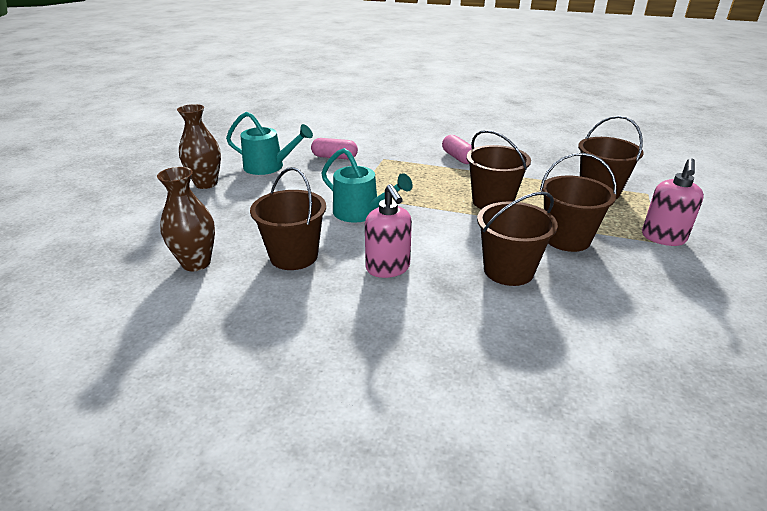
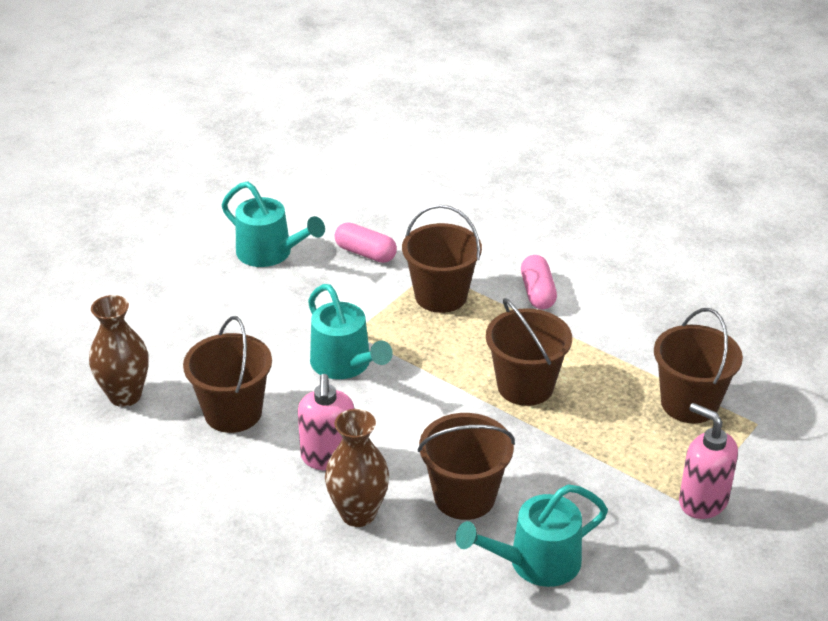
camera: 20 degrees right, 5 degrees up
(206, 184) = (180, 268): brown vase -> brown vase (358, 514)
(567, 239) = (574, 470): brown bucket -> brown bucket (441, 296)
(597, 300) = (536, 562): none -> turquoise watering can
(663, 238) = (702, 501): pink soap dispenser -> pink soap dispenser turned 90 degrees clockwise

